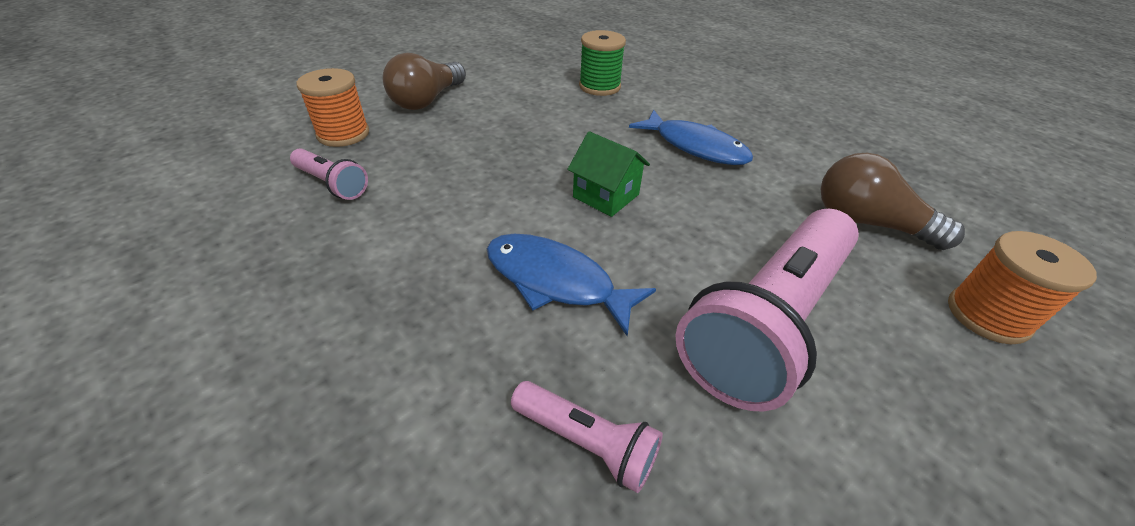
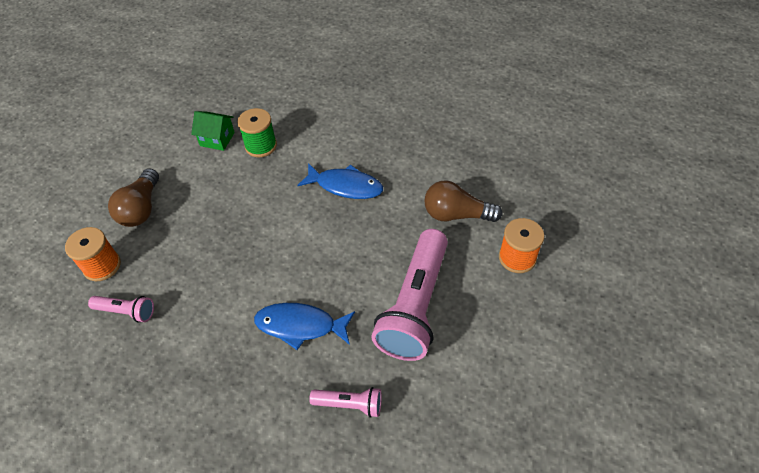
camera: 20 degrees left, 10 degrees up
(606, 196) = (304, 252): green house -> green house (217, 139)

